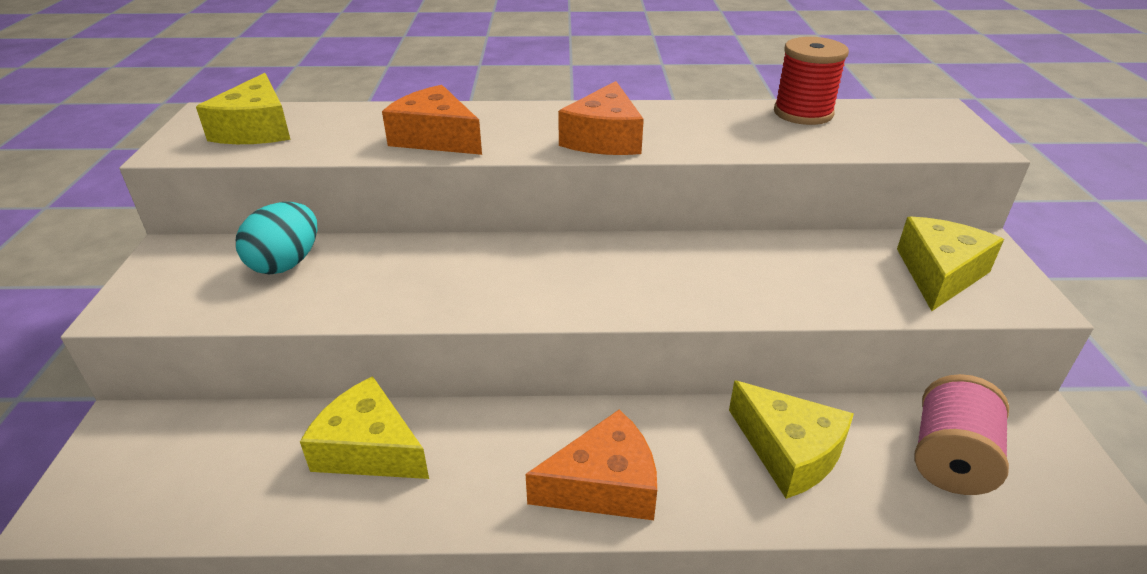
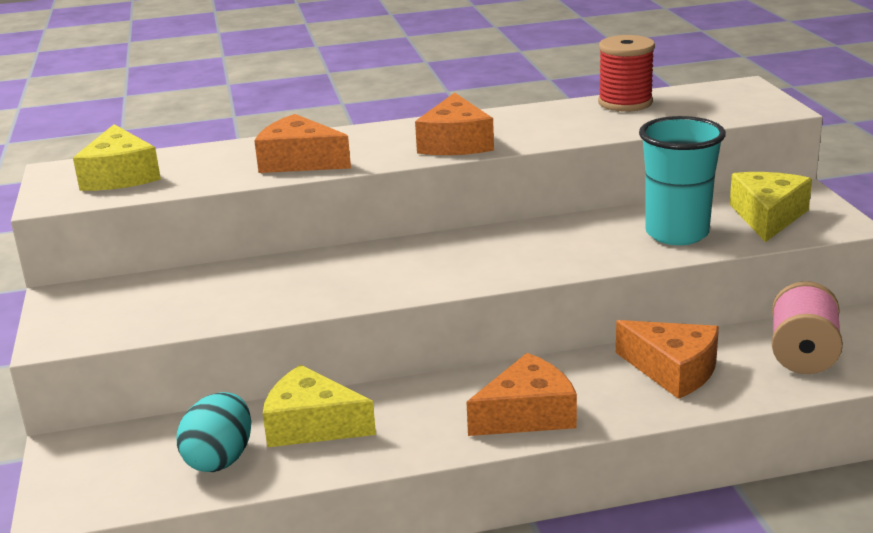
camera: 10 degrees left, 10 degrees down
(286, 263) = (185, 289): turquoise egg -> turquoise egg (220, 459)
(789, 451) = (673, 370): yellow cheese -> orange cheese
(828, 280) = (677, 233): none -> turquoise cup

